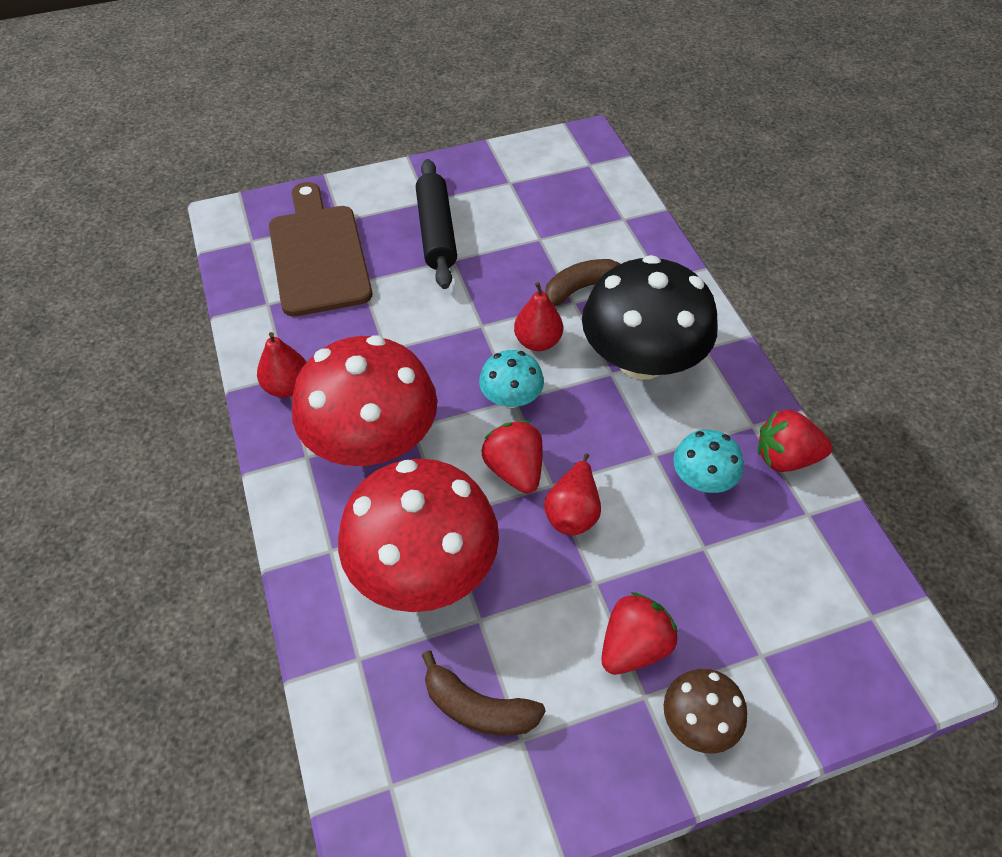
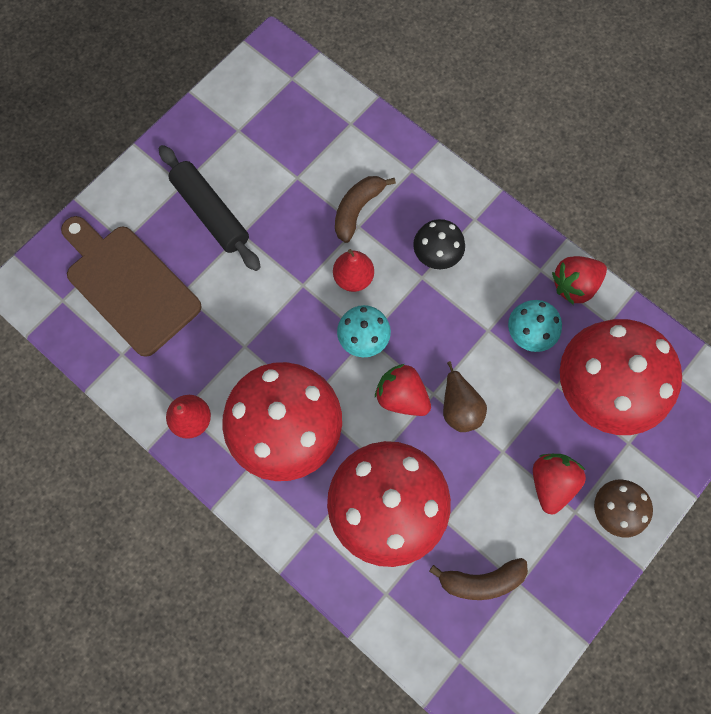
camera: 30 degrees left, 20 degrees up
(573, 512) = (459, 407): red pear -> brown pear
(641, 360) = (436, 254): black mushroom -> black mushroom, size x0.48
(760, 577) = (602, 388): none -> red mushroom

